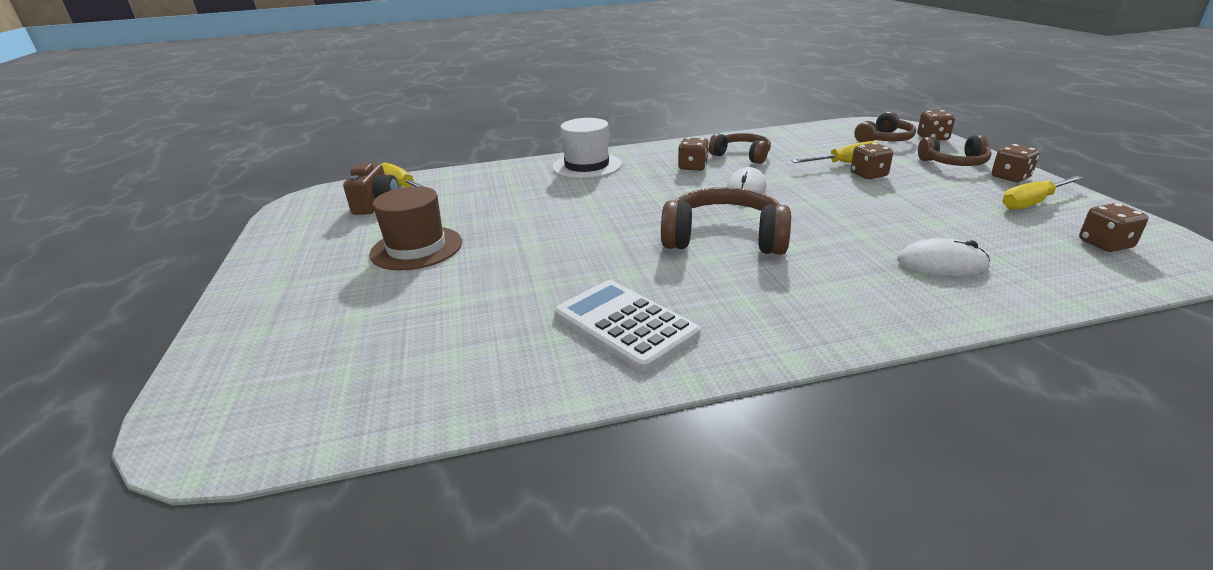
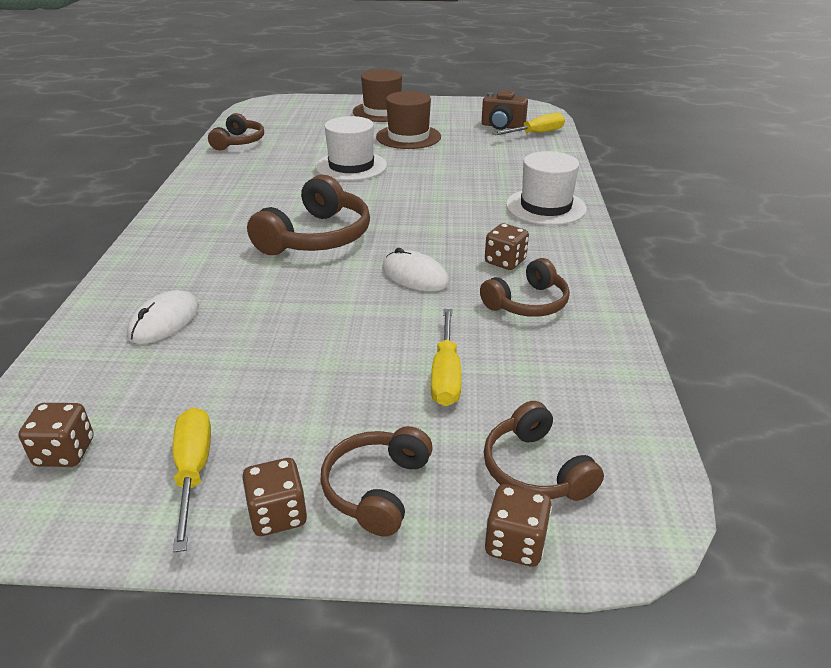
camera: 105 degrees right, 5 degrees up
(298, 287) = (382, 111): none -> brown hat
(454, 388) = (239, 142): none -> brown headphones
(531, 262) = (351, 166): none -> white hat
(625, 325) = (241, 183): white calculator -> none
(868, 175) = (393, 376): brown dice -> none

